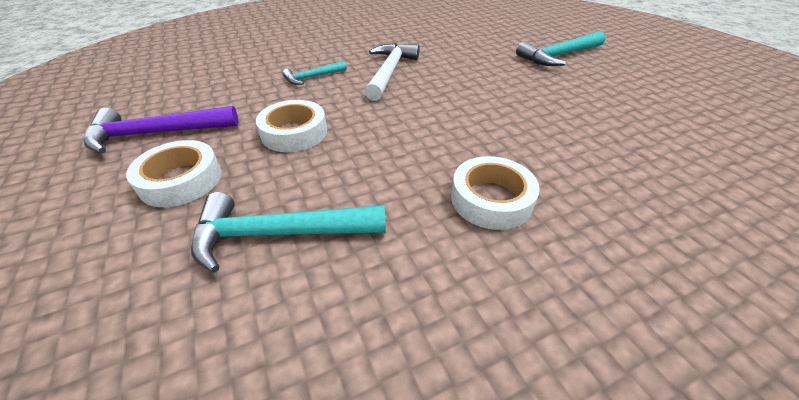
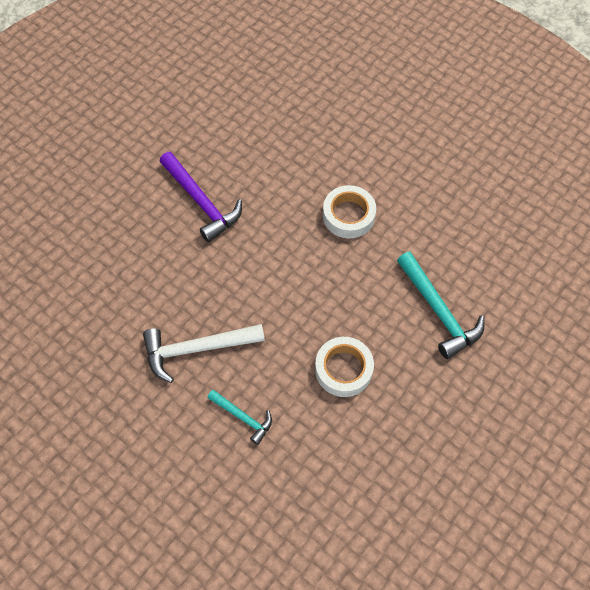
camera: 115 degrees left, 20 degrees up
(157, 134) = (402, 478): purple hammer -> purple hammer (201, 202)
(181, 180) = (435, 406): white tape -> none
(559, 56) = (88, 207): turquoise hammer -> none

